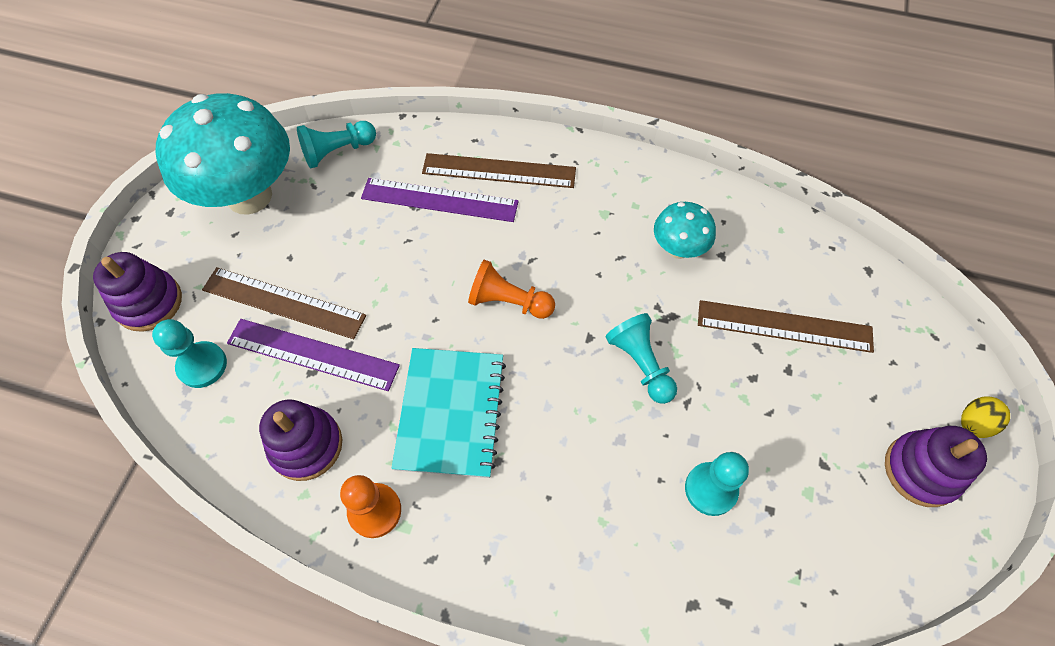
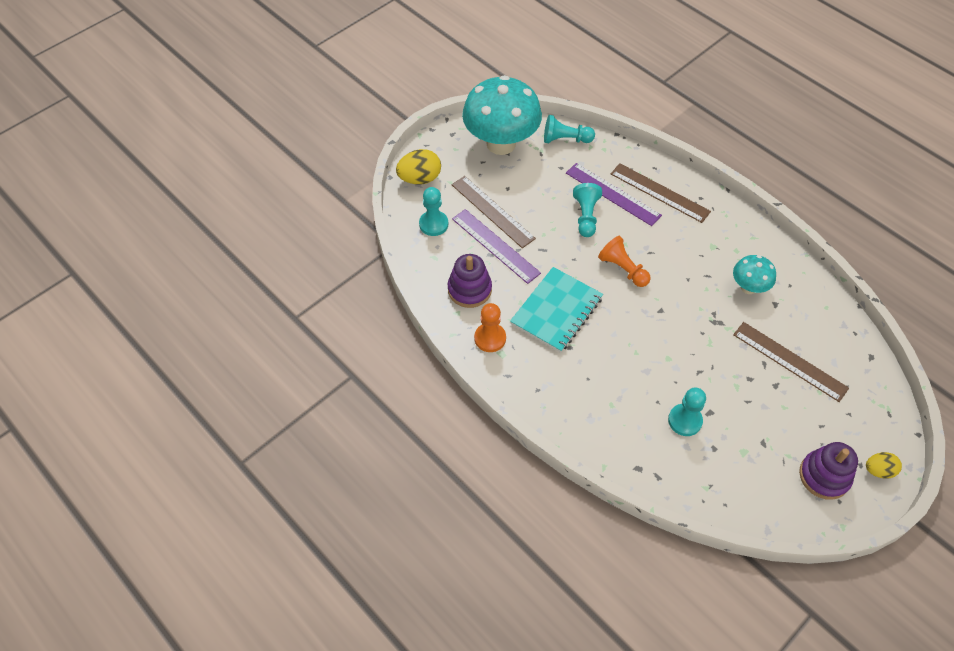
camera: 30 degrees right, 5 degrees down
(149, 303) = (420, 179): purple stacking toy -> yellow egg
(641, 364) = (683, 338): turquoise pawn -> turquoise pawn (586, 216)

